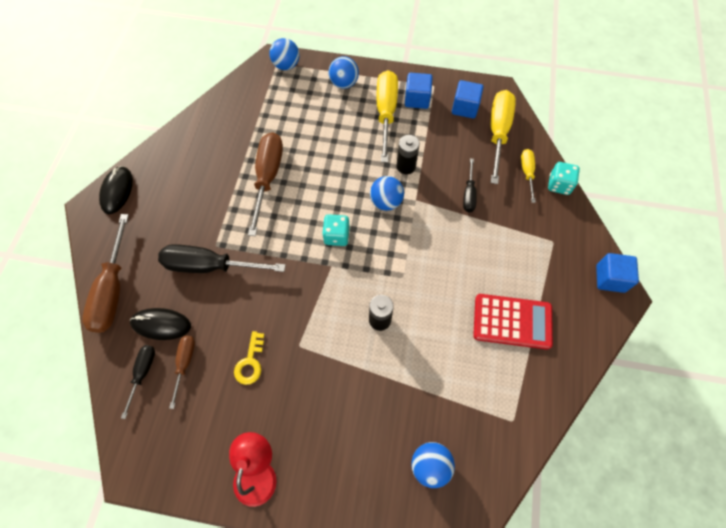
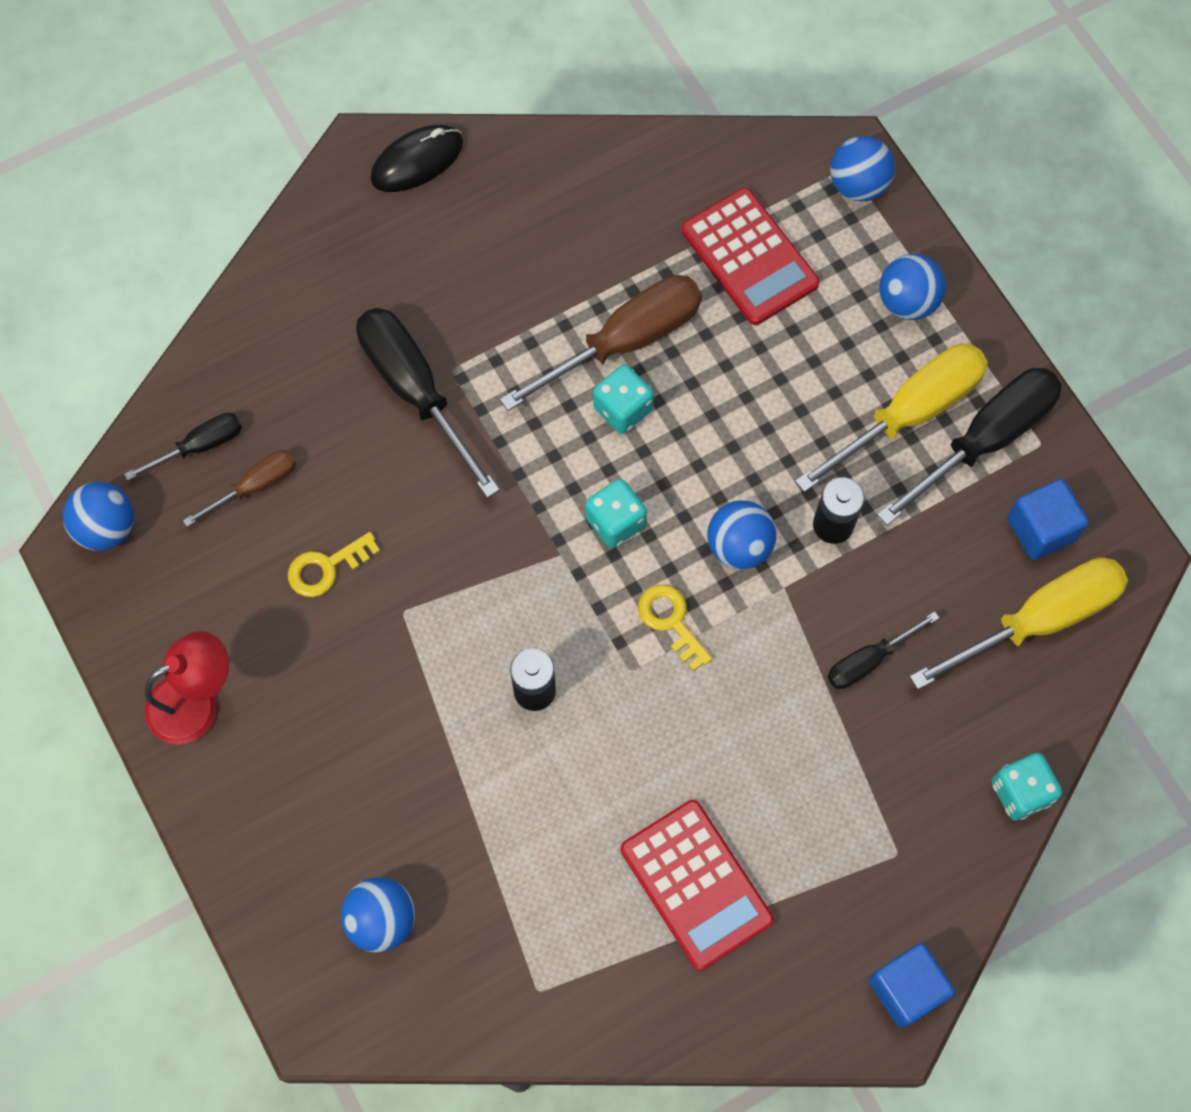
camera: 50 degrees right, 5 degrees up
(113, 290) = (274, 300): brown screwdriver -> none
(137, 448) = (107, 528): none -> blue ball
(161, 324) = (281, 406): black mouse -> none
(278, 115) = (749, 257): none -> red calculator
(293, 199) = (622, 409): none -> turquoise dice
(395, 247) = (671, 621): none -> yellow key
(417, 99) = (985, 439): blue cube -> black screwdriver
(527, 173) = (997, 723): yellow screwdriver -> none

